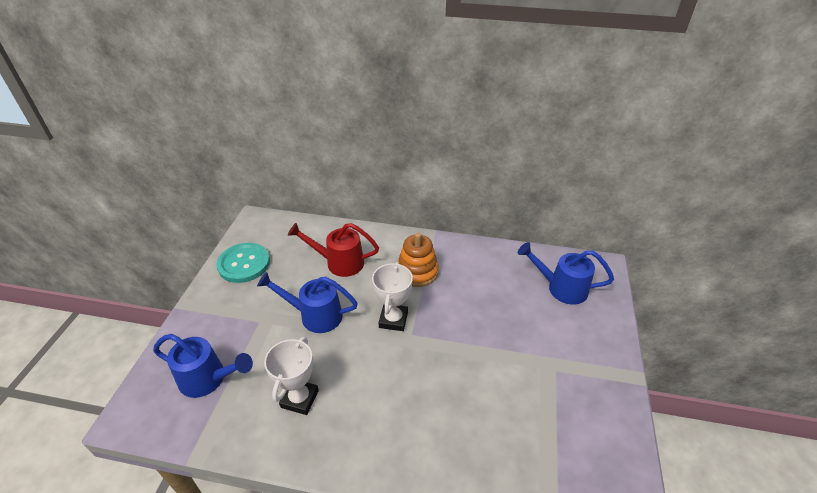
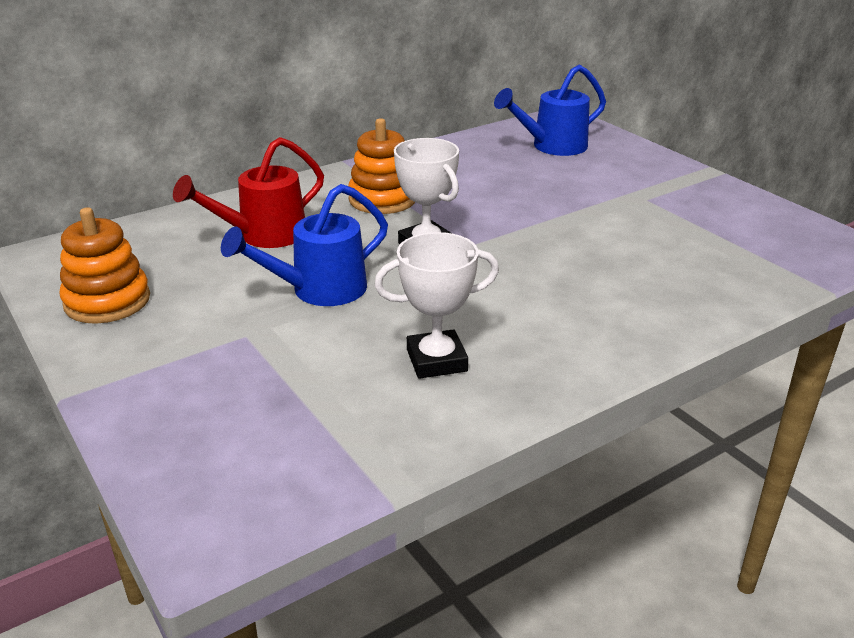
camera: 45 degrees left, 10 degrees down
(208, 379) = (272, 422): blue watering can -> none
(244, 264) = (107, 301): turquoise button -> orange stacking toy
(300, 399) = (436, 360): white trophy -> white trophy turned 75 degrees counterclockwise

